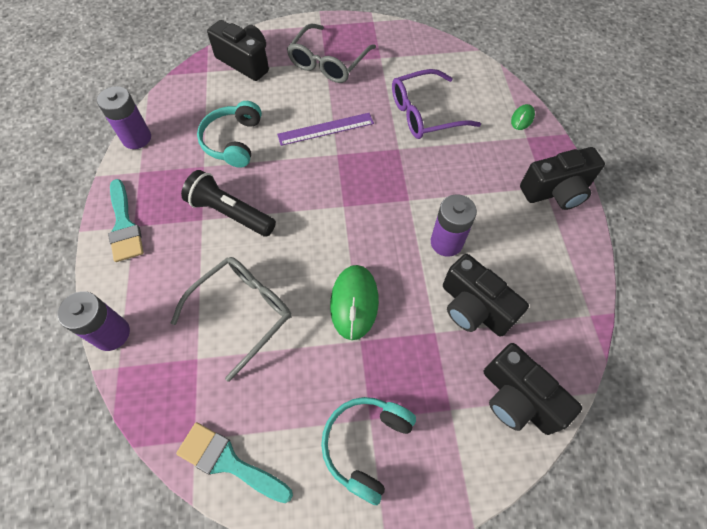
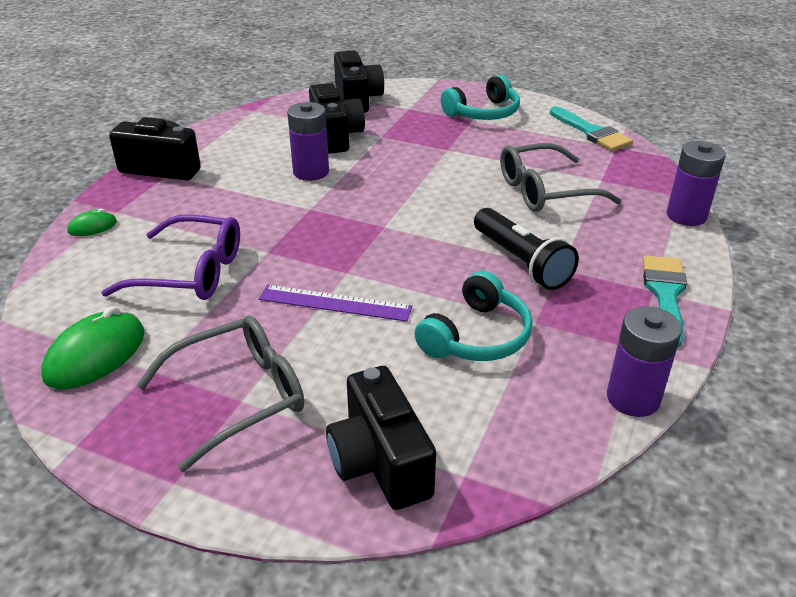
camera: 150 degrees left, 25 degrees down
(354, 303) = (434, 166): green mouse -> green mouse (95, 355)

